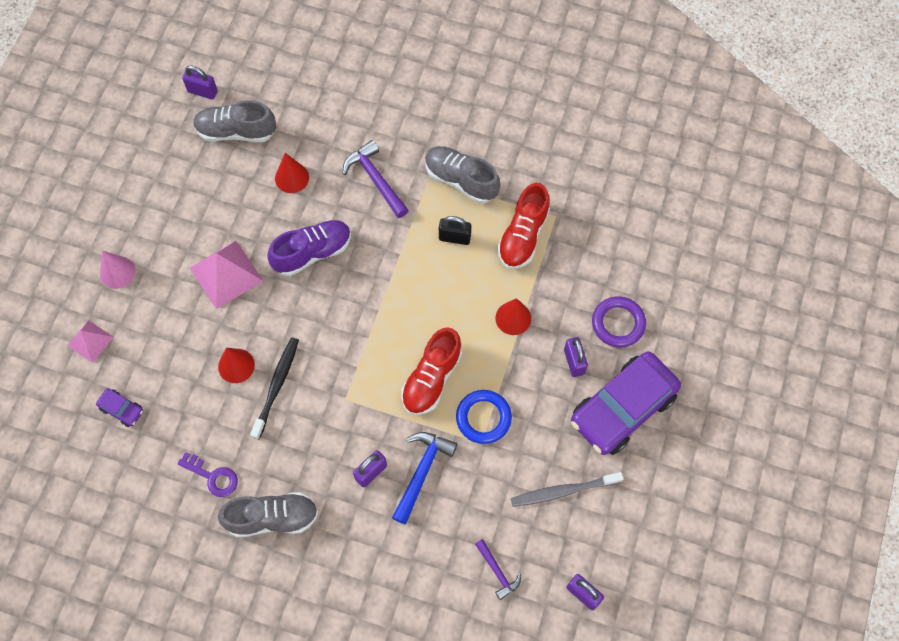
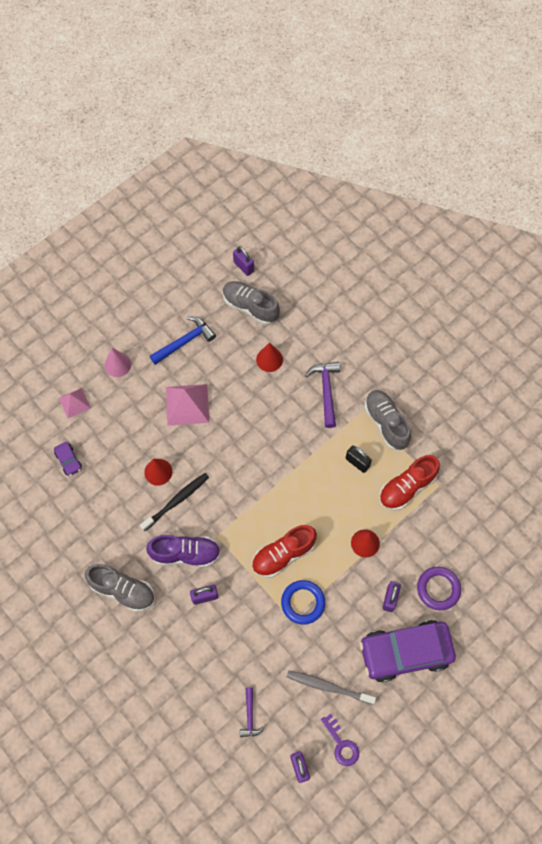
camera: 30 degrees right, 0 degrees up
(213, 476) = (100, 539): purple key -> purple key (341, 744)
(312, 252) = (253, 420): purple shoe -> purple shoe (185, 554)
(422, 472) = (239, 616): blue hammer -> blue hammer (184, 341)

